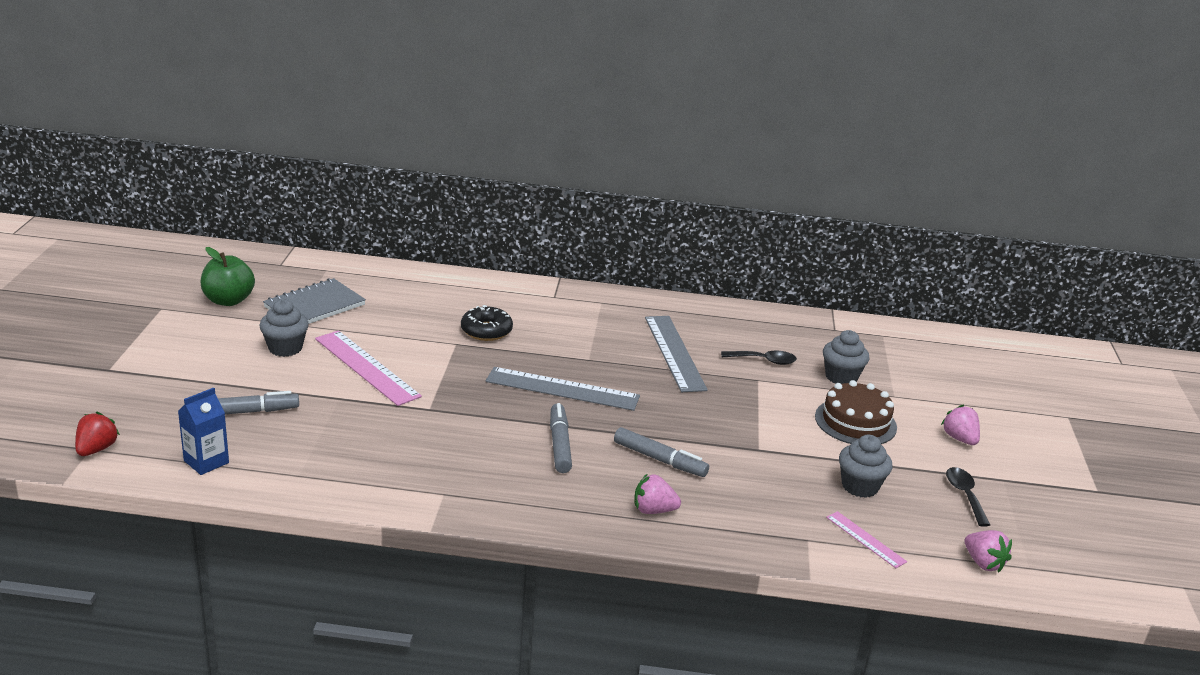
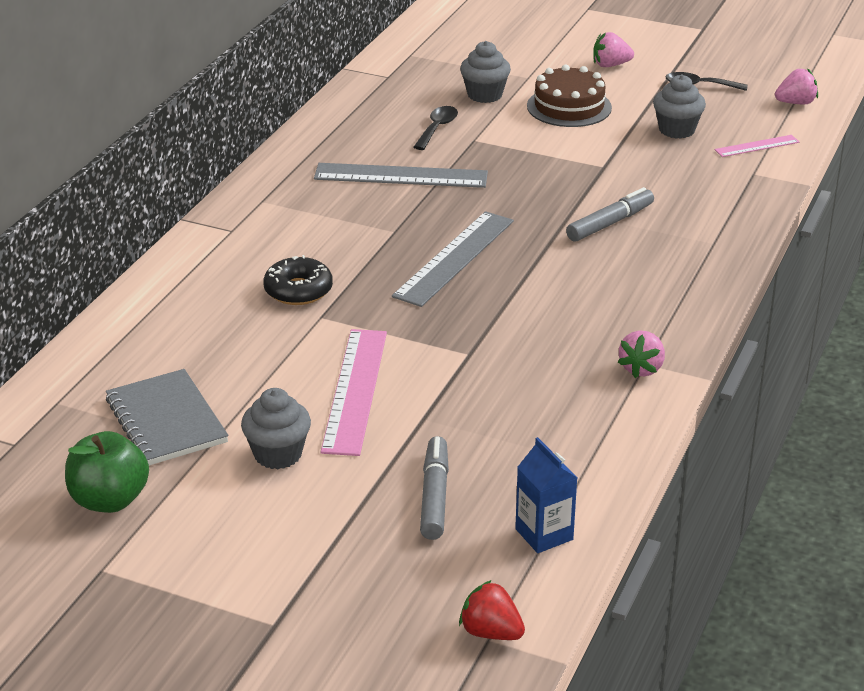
camera: 70 degrees left, 5 degrees up
(367, 367) = (354, 390): pink ruler -> pink ruler turned 60 degrees counterclockwise
(559, 444) = (567, 277): grey marker -> none
(653, 510) = (696, 242): pink strawberry -> pink strawberry (641, 368)

